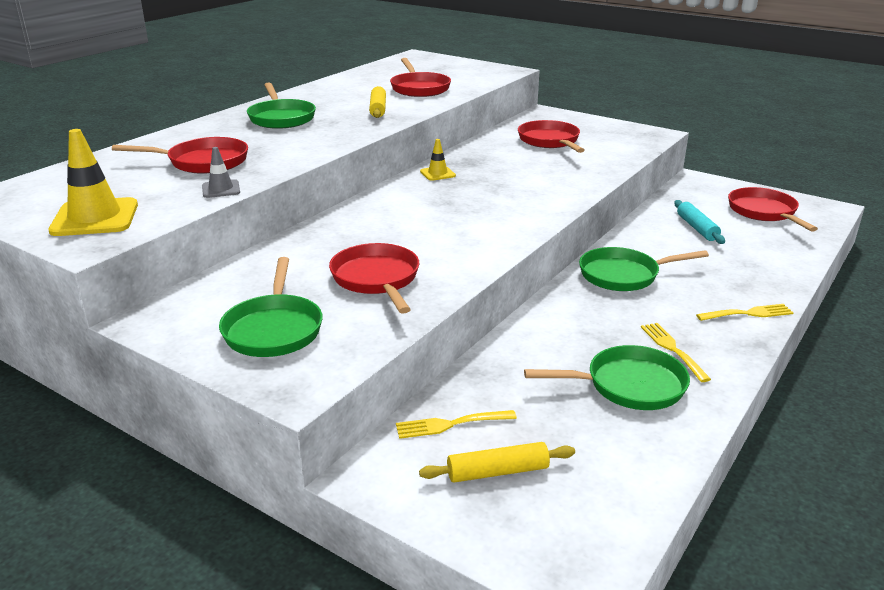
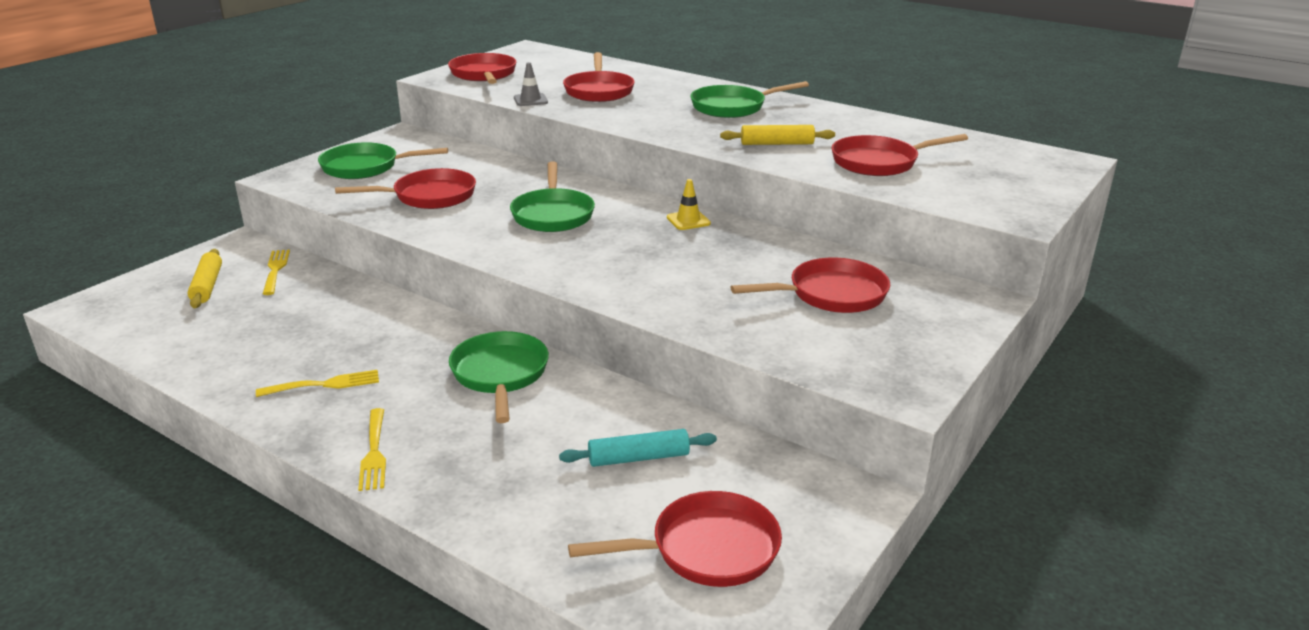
camera: 90 degrees right, 0 degrees up
(95, 218) = (484, 75): yellow traffic cone -> red pan
(629, 385) = (277, 351): green pan -> green pan (553, 214)

